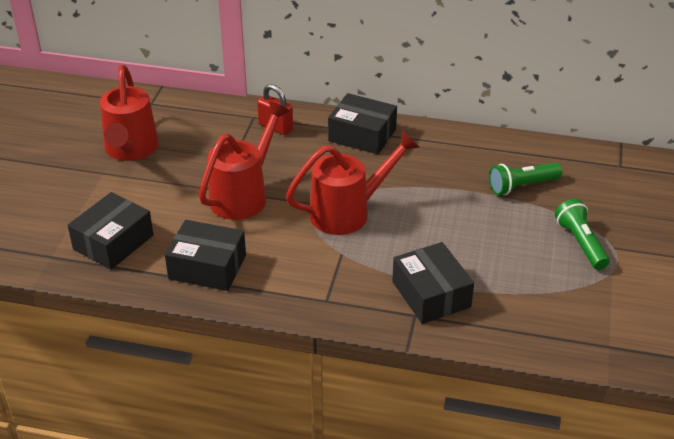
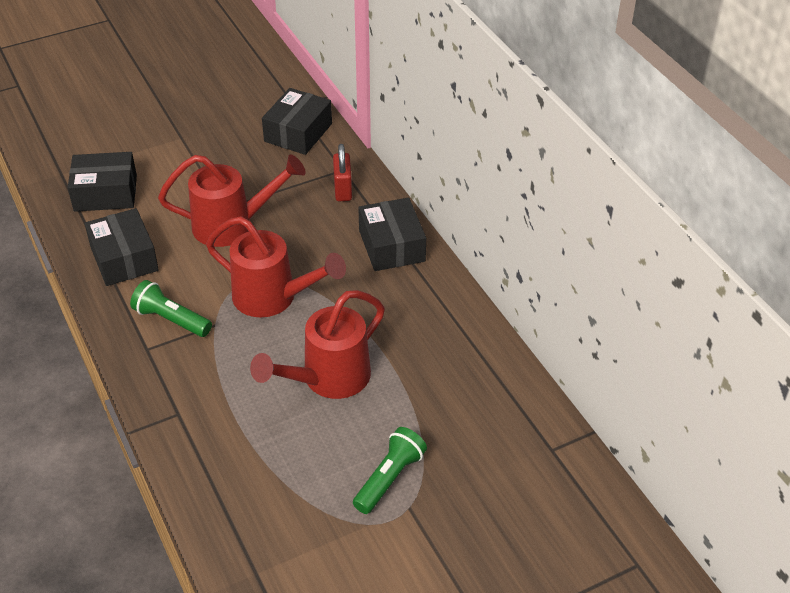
camera: 50 degrees right, 5 degrees up
(130, 150) = (224, 133): red watering can -> red watering can (328, 379)
(431, 294) = (214, 410): black box -> black box (298, 132)
(521, 186) = (433, 391): green flashlight -> green flashlight (171, 320)

